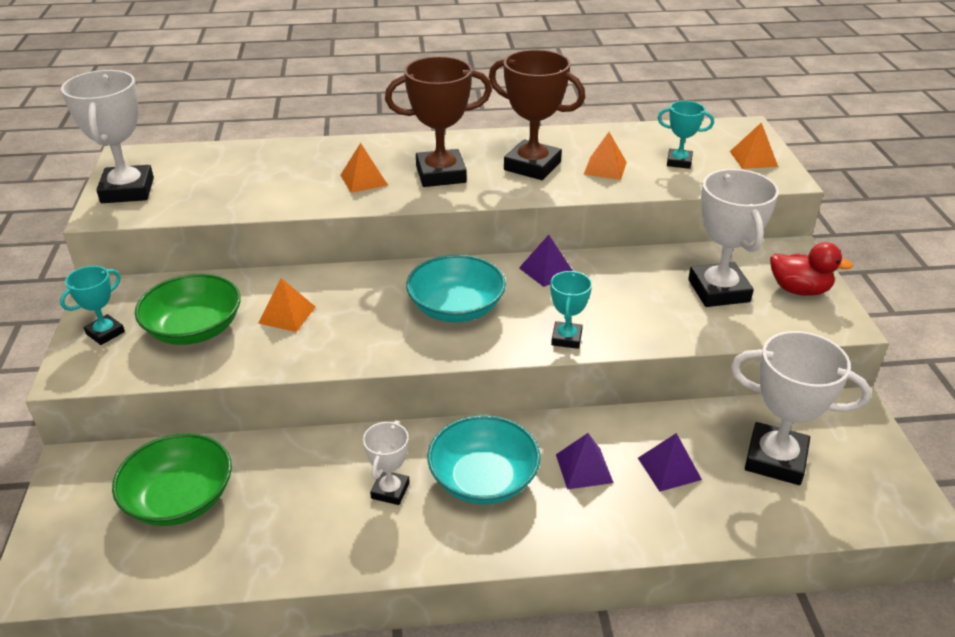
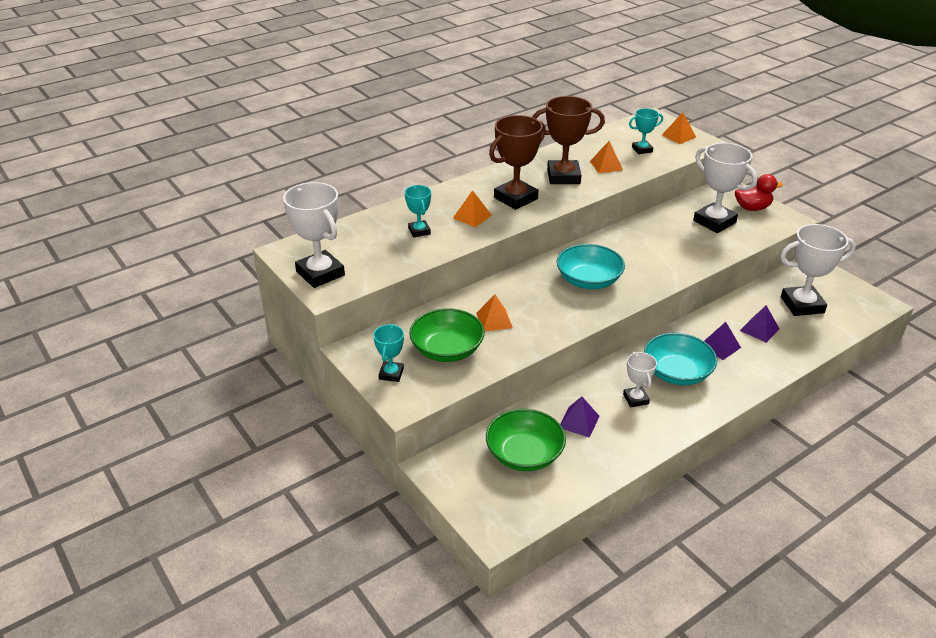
camera: 30 degrees left, 0 degrees up
(546, 270) = (613, 241): purple pyramid -> purple pyramid (579, 421)
(566, 338) = (667, 275): turquoise trophy -> turquoise trophy (419, 231)

